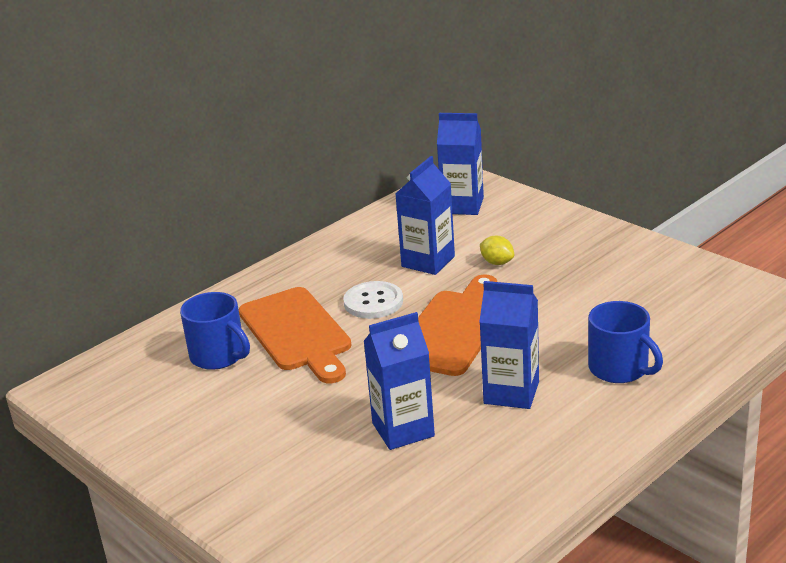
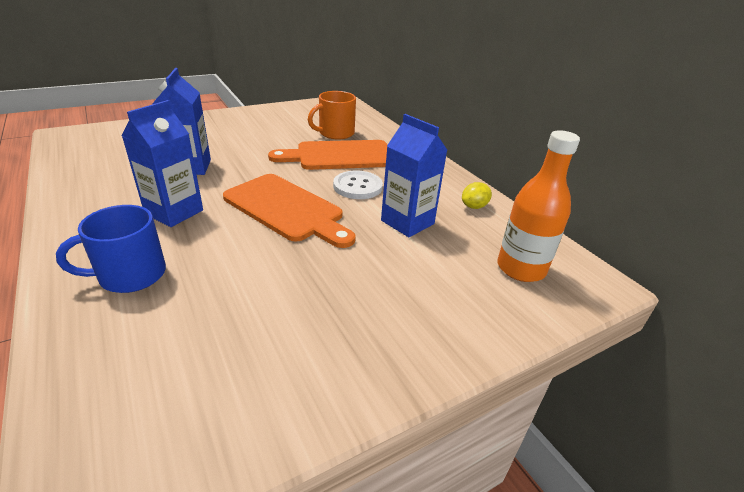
camera: 100 degrees right, 5 degrees up
(219, 356) = (335, 133): blue mug -> orange mug
(462, 206) = (521, 268): blue carton -> orange bottle
(497, 262) = (381, 258): yellow lemon -> yellow lemon (474, 206)

